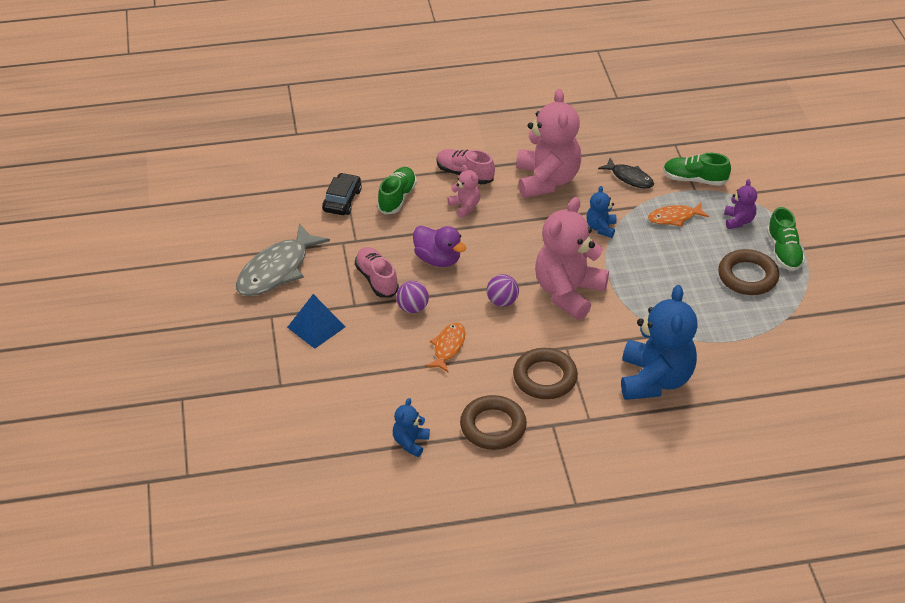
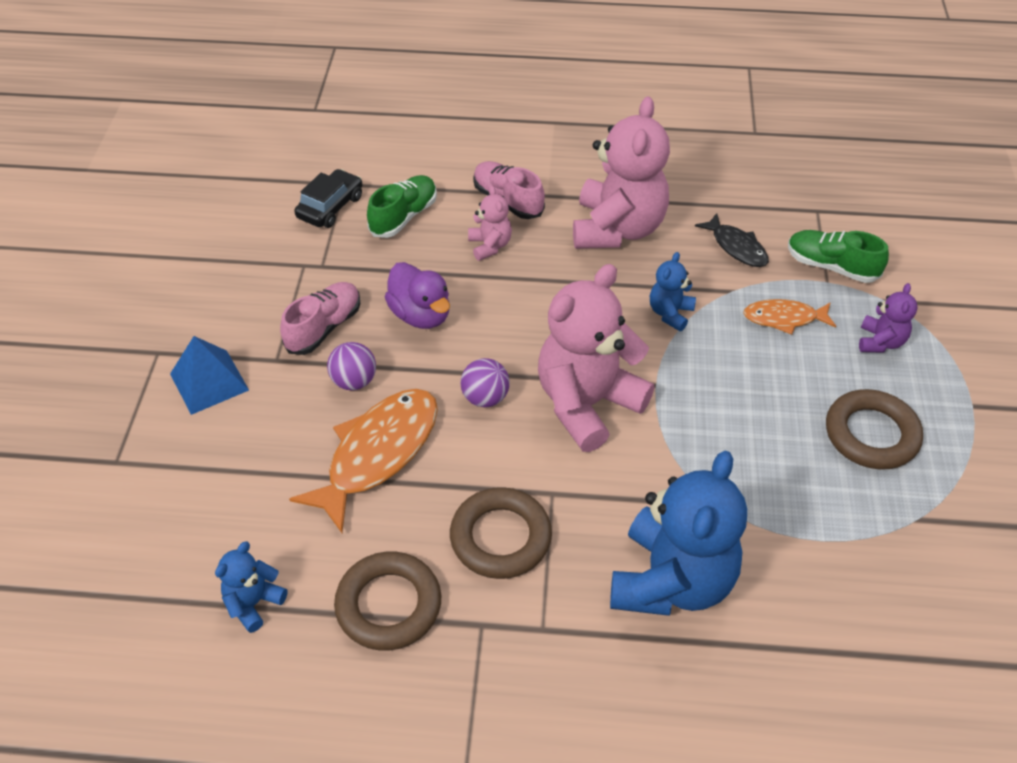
camera: 15 degrees right, 5 degrees up
(277, 270) = (199, 287): grey fish -> none
(376, 279) = (324, 328): pink shoe -> pink shoe turned 45 degrees clockwise
(448, 347) = (378, 454): orange fish -> orange fish, size x1.81
(783, 252) = (939, 405): green shoe -> none

